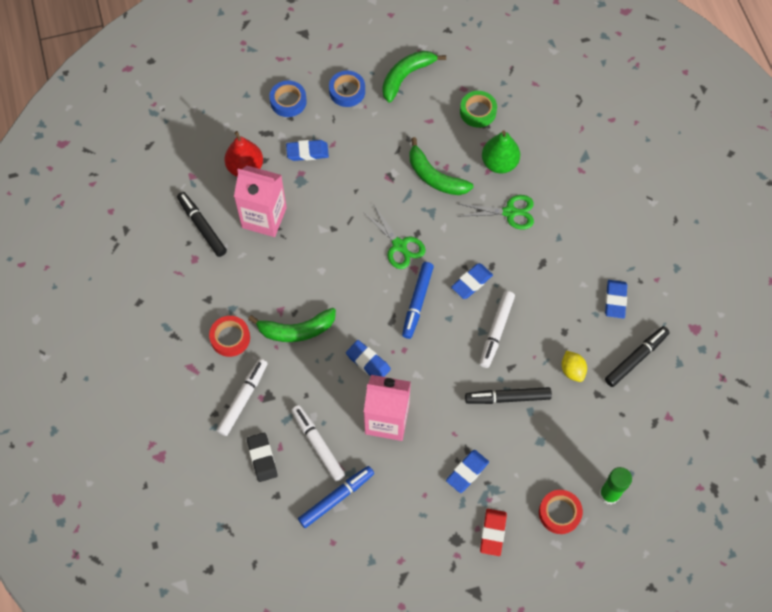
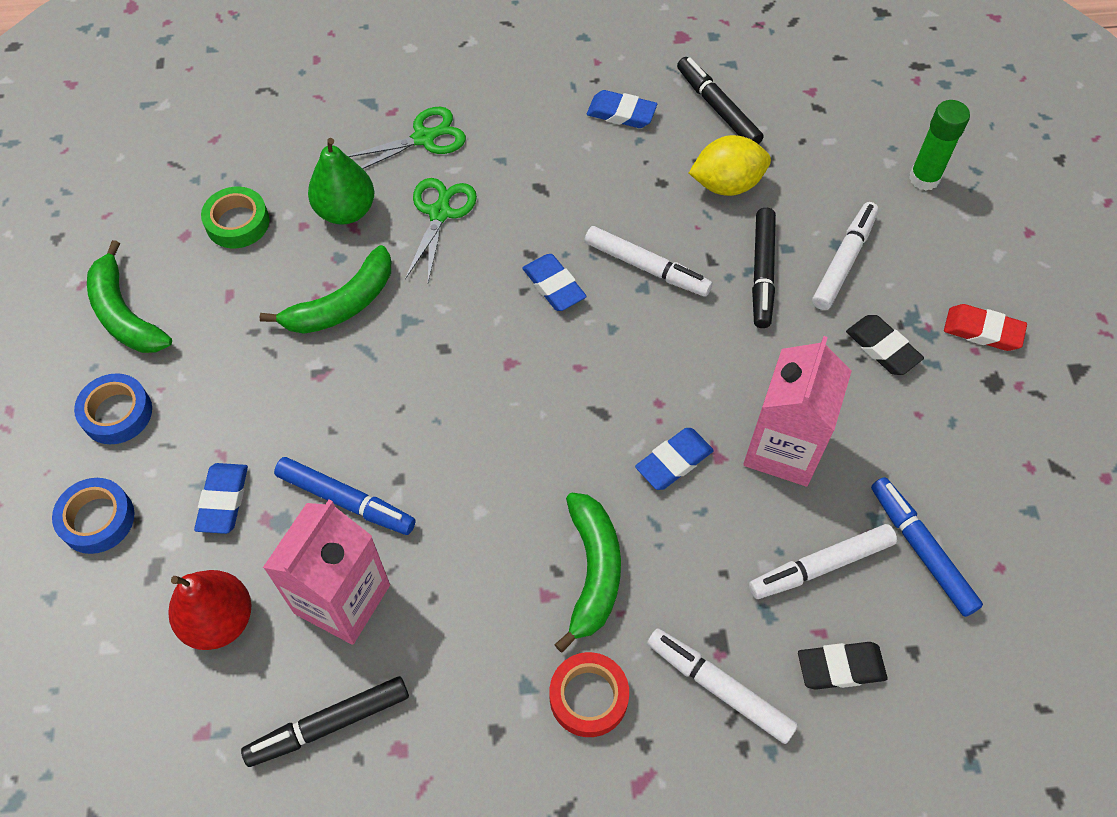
camera: 80 degrees left, 5 degrees down
(399, 245) = (460, 378): green scissors -> green scissors (424, 138)
(417, 302) = (574, 368): blue marker -> blue marker (346, 500)
(467, 472) = (882, 348): blue eraser -> black eraser
(528, 446) = (843, 261): none -> white marker
(559, 513) = (951, 242): red tape -> none
(572, 370) = (726, 184): yellow lemon -> yellow lemon, size x1.53

